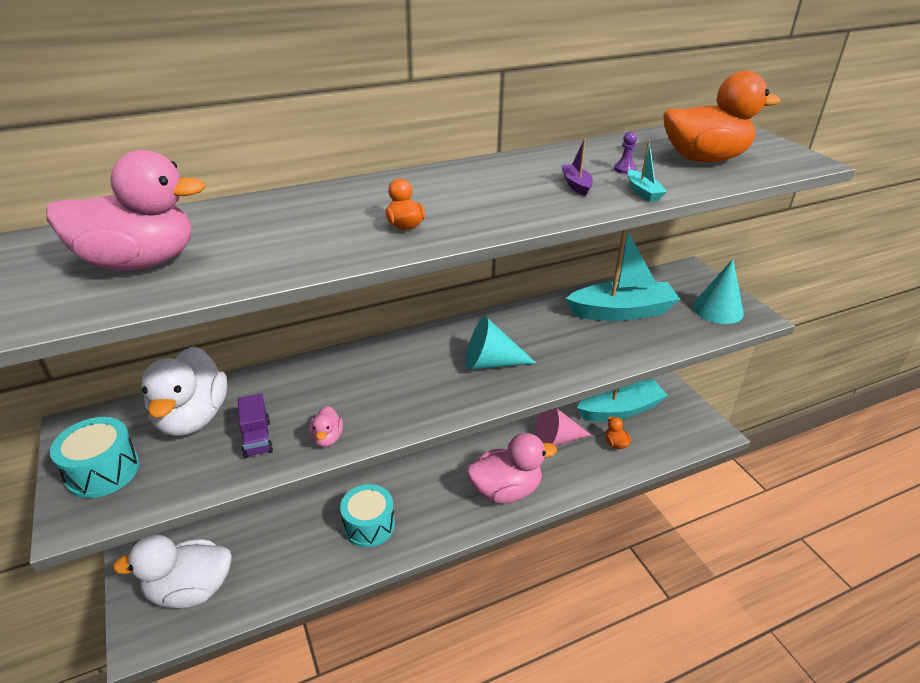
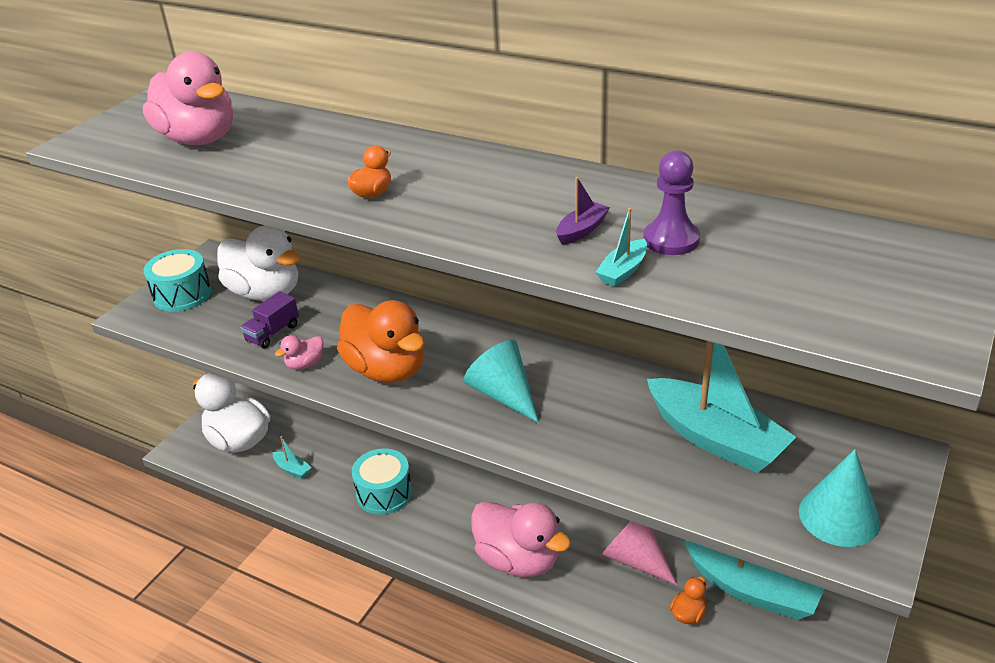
camera: 55 degrees right, 0 degrees up
(192, 418) = (265, 293): white duck -> white duck turned 105 degrees counterclockwise
(274, 569) = (292, 469): none -> turquoise boat
(624, 169) = (671, 240): purple pawn -> purple pawn, size x1.86
(704, 159) = (794, 275): orange duck -> orange duck (387, 370)

